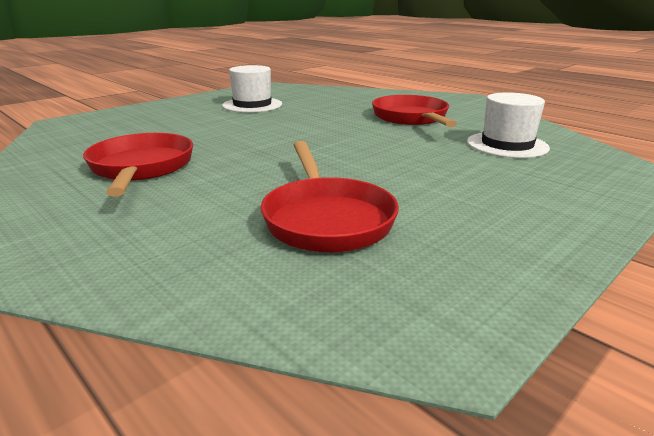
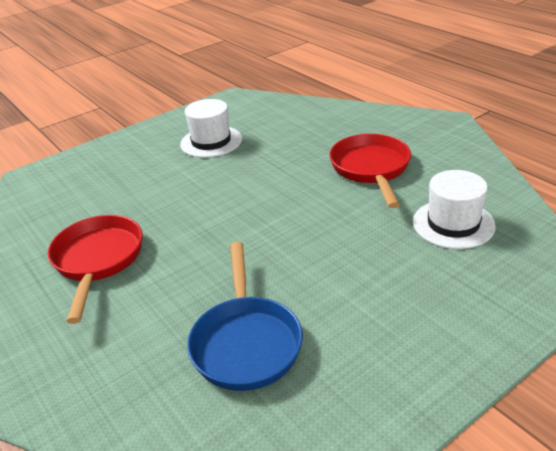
camera: 10 degrees right, 10 degrees up
(326, 218) = (246, 342): red pan -> blue pan

